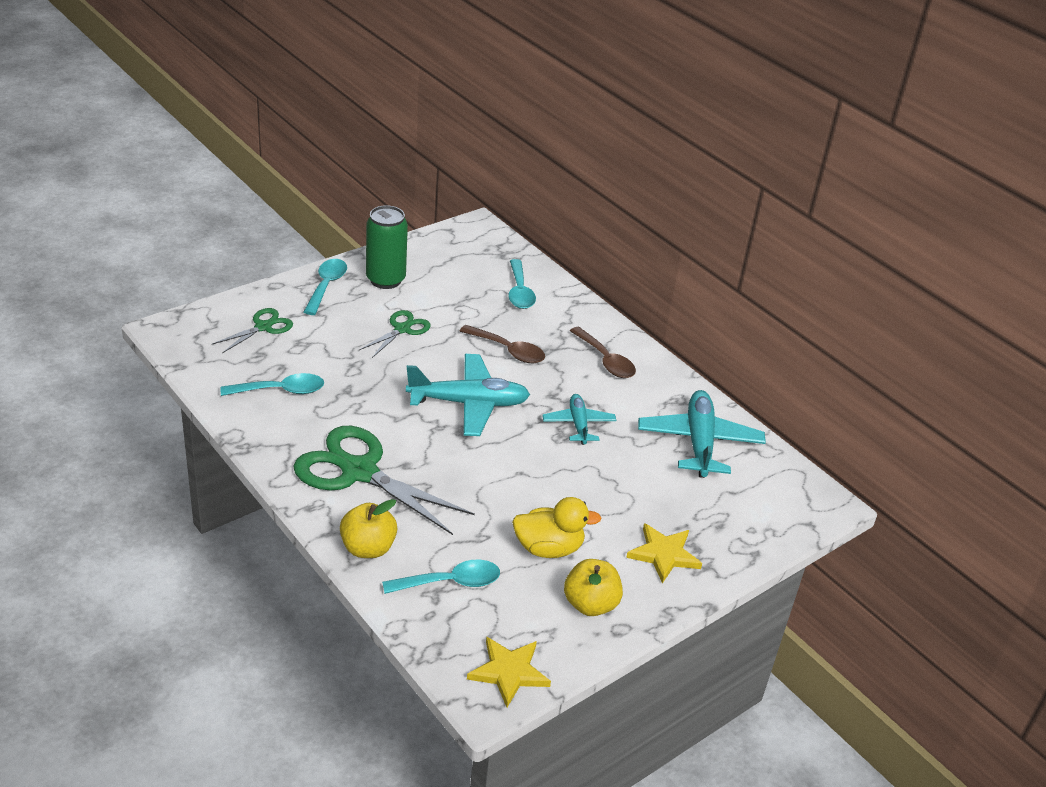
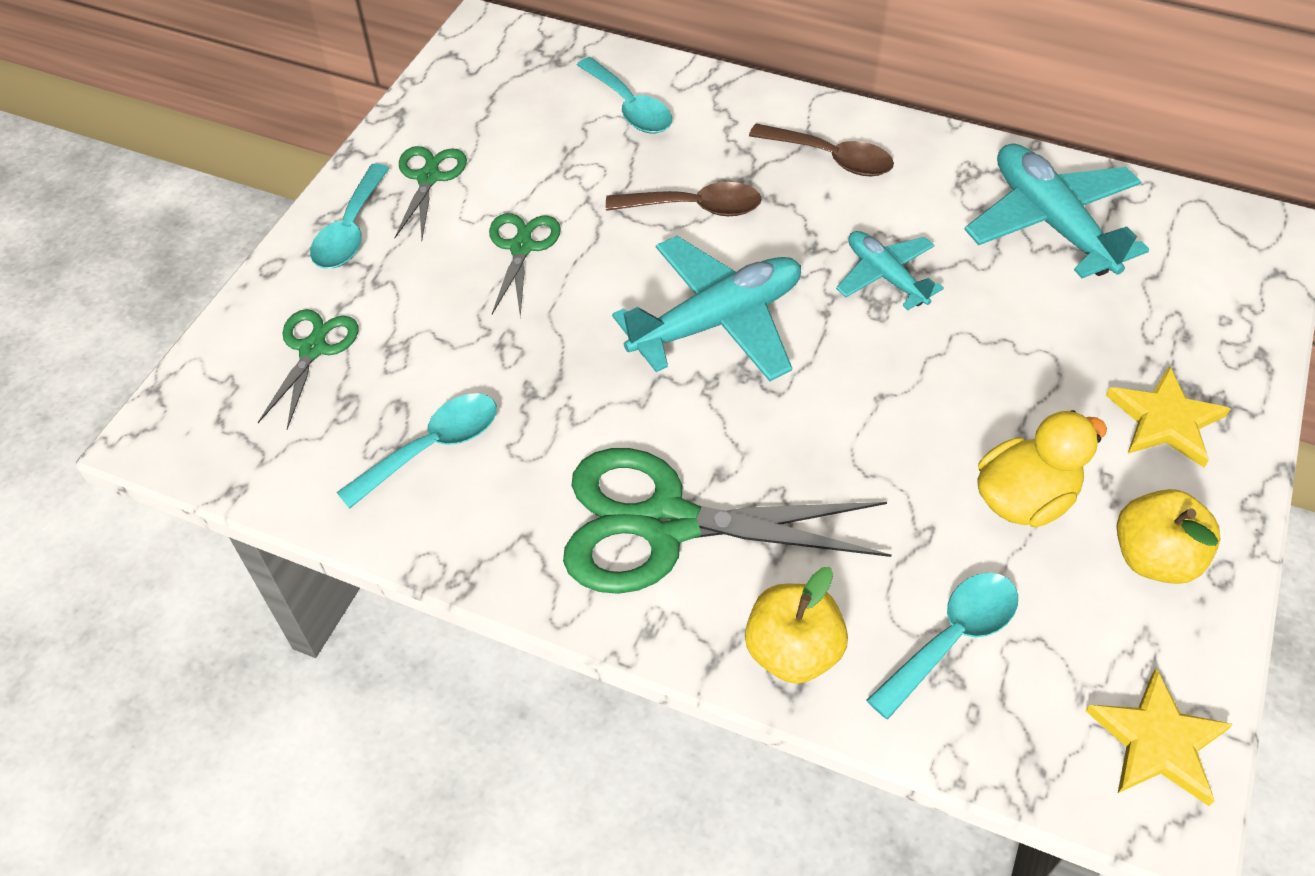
camera: 25 degrees left, 15 degrees up
(326, 286) = (350, 230): turquoise spoon -> turquoise spoon turned 150 degrees counterclockwise
(385, 280) = (429, 177): green can -> green scissors

